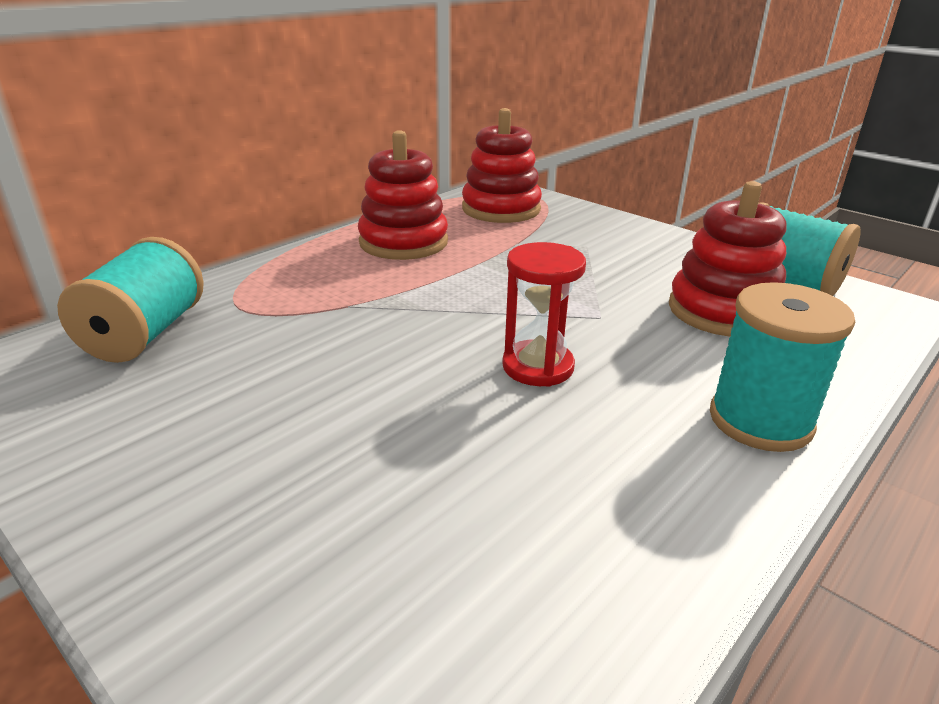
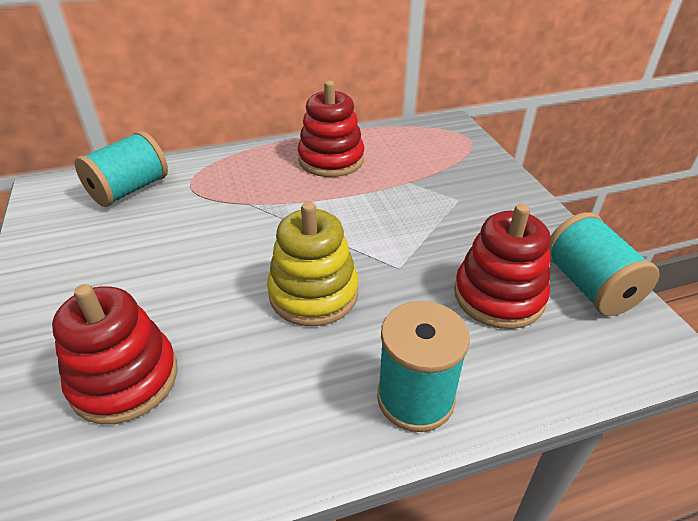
camera: 30 degrees right, 10 degrees up
(501, 209) = (429, 146): red stacking toy -> red stacking toy (124, 379)
(538, 367) = (313, 293): red hourglass -> yellow stacking toy

